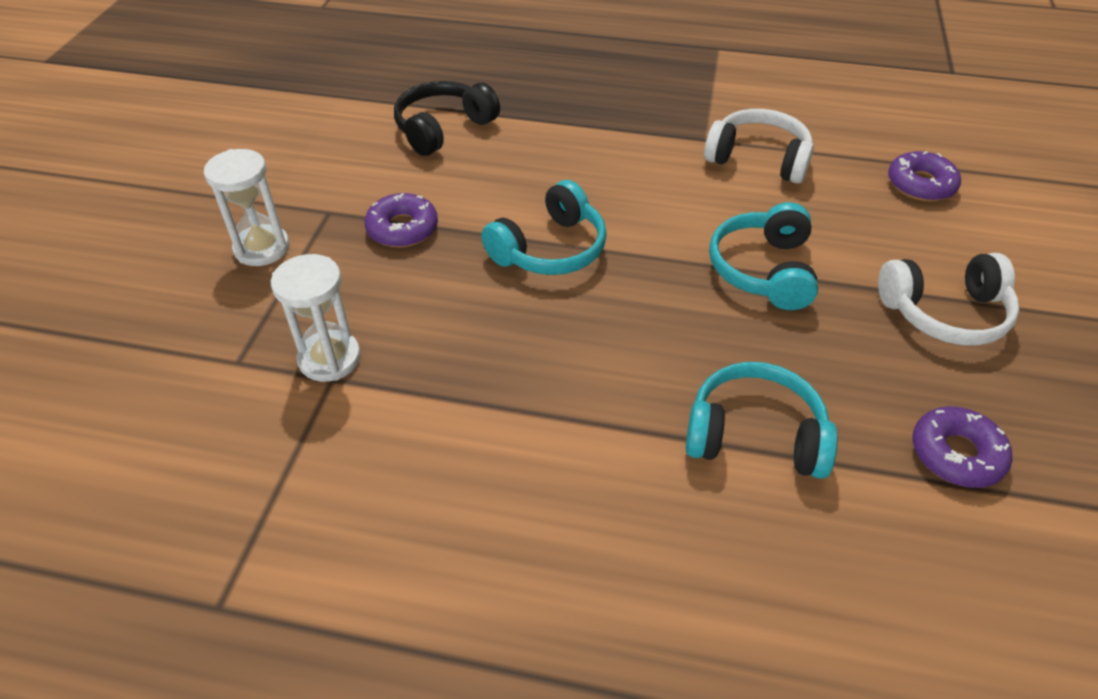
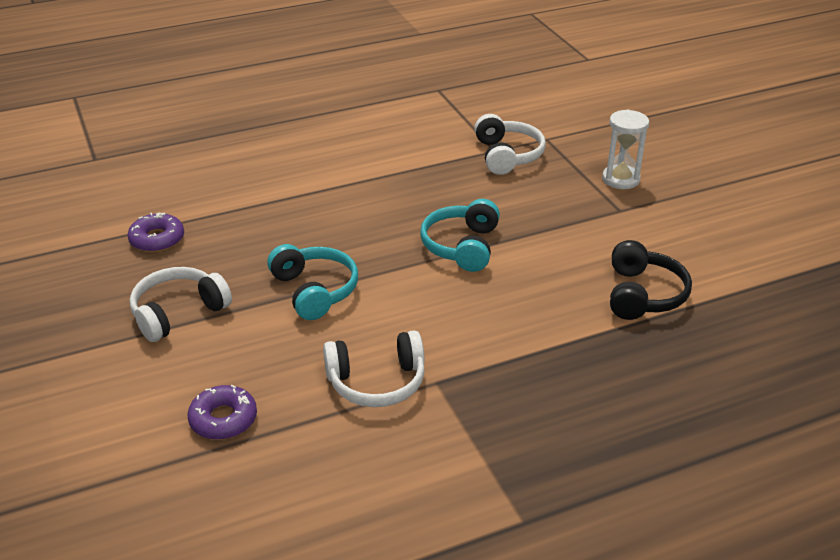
camera: 145 degrees right, 10 degrees down
(329, 358) = (507, 155): white hourglass -> white headphones
(402, 228) = (563, 220): purple donut -> none
(755, 435) = (268, 207): turquoise headphones -> none

